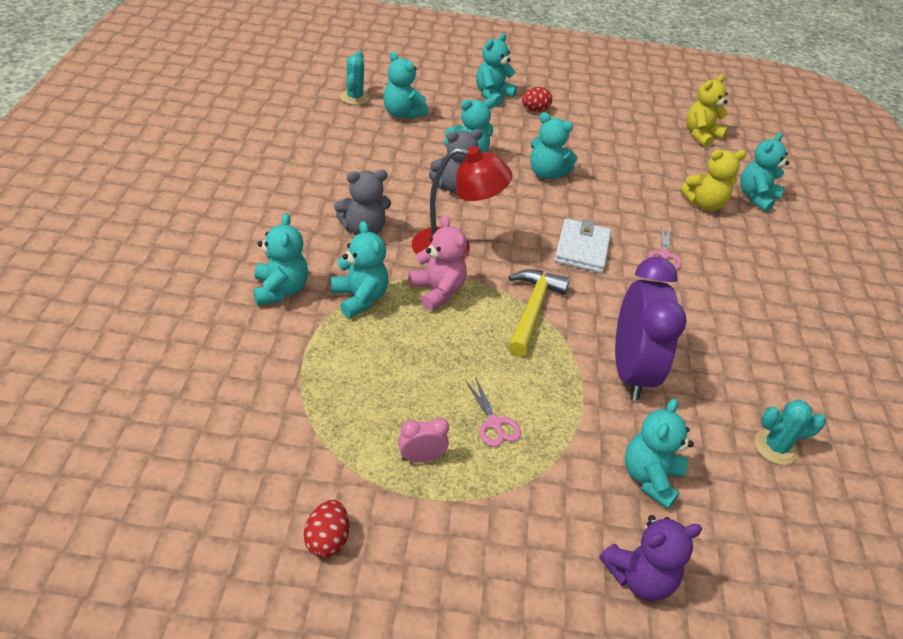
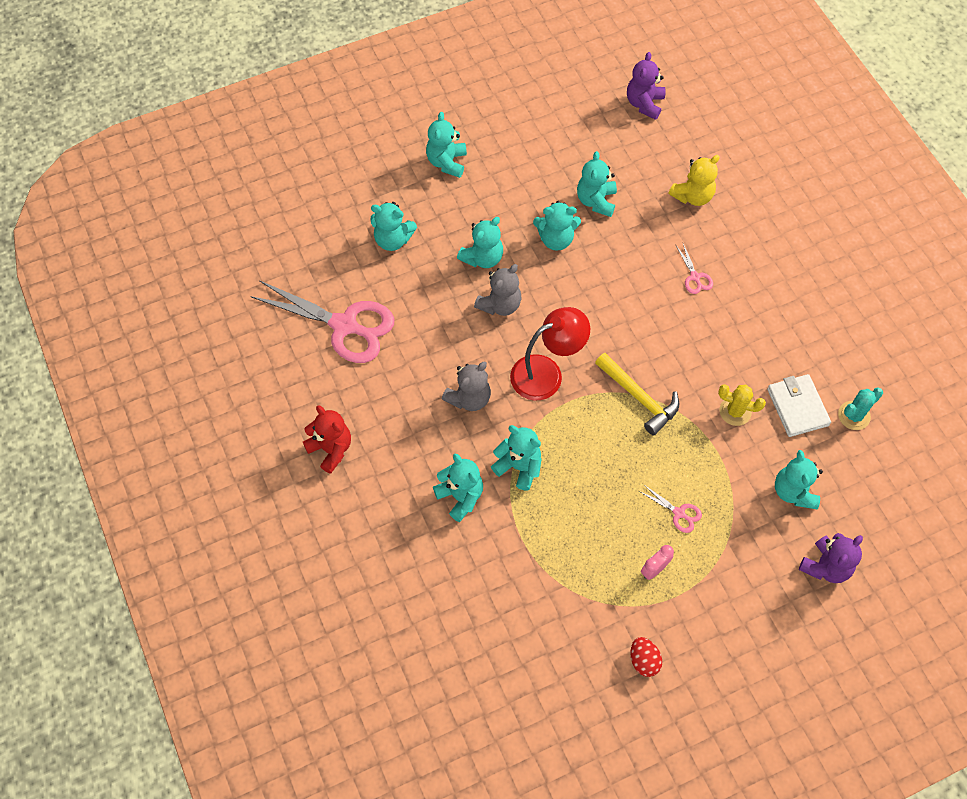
camera: 25 degrees left, 20 degrees up
(204, 201) = (331, 449): none -> red teddy bear
(306, 139) = (344, 326): none -> pink scissors
(354, 97) = (338, 245): turquoise cactus -> none
(437, 291) = (565, 424): pink teddy bear -> none
(532, 310) = (639, 397): yellow hammer -> yellow hammer turned 150 degrees clockwise
(535, 110) = (494, 160): red egg -> none
(581, 249) = (634, 311): white wallet -> white wallet (797, 407)
(630, 372) = (735, 411): purple clock -> yellow cactus
(700, 135) = (644, 104): yellow teddy bear -> purple teddy bear
(756, 197) = (725, 160): turquoise teddy bear -> turquoise teddy bear (596, 201)

